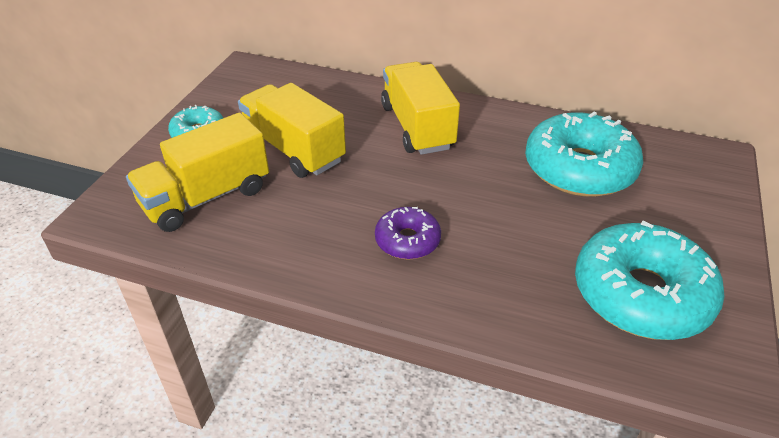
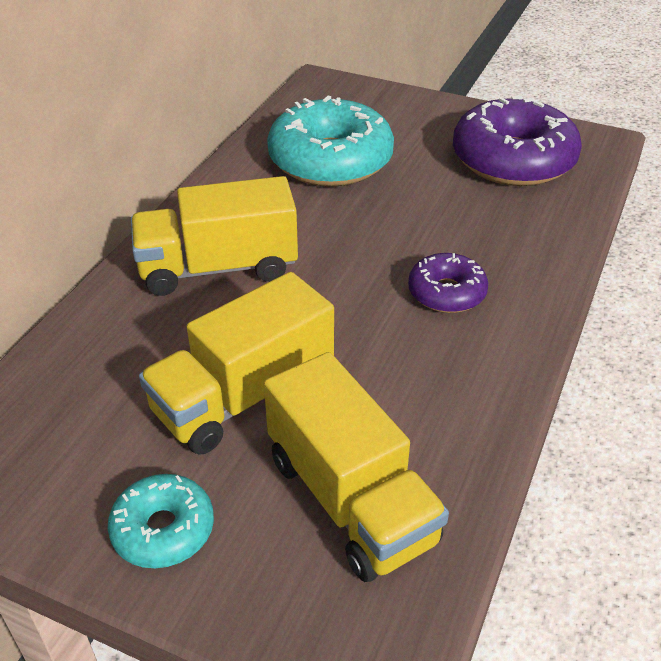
camera: 85 degrees left, 0 degrees up
(641, 294) = (513, 160): turquoise donut -> purple donut

